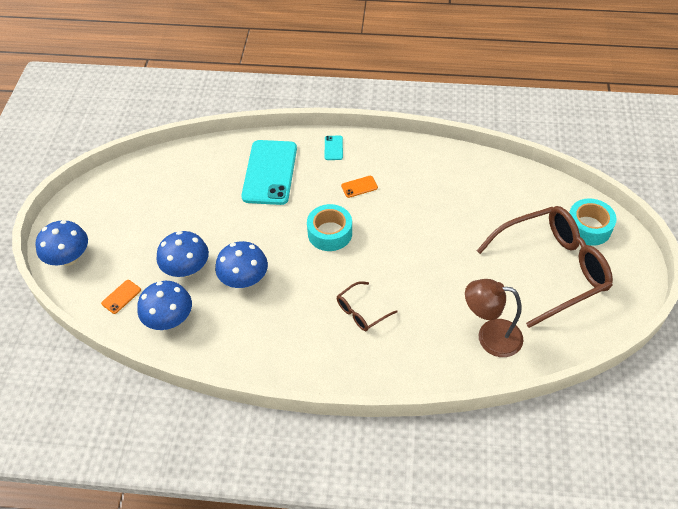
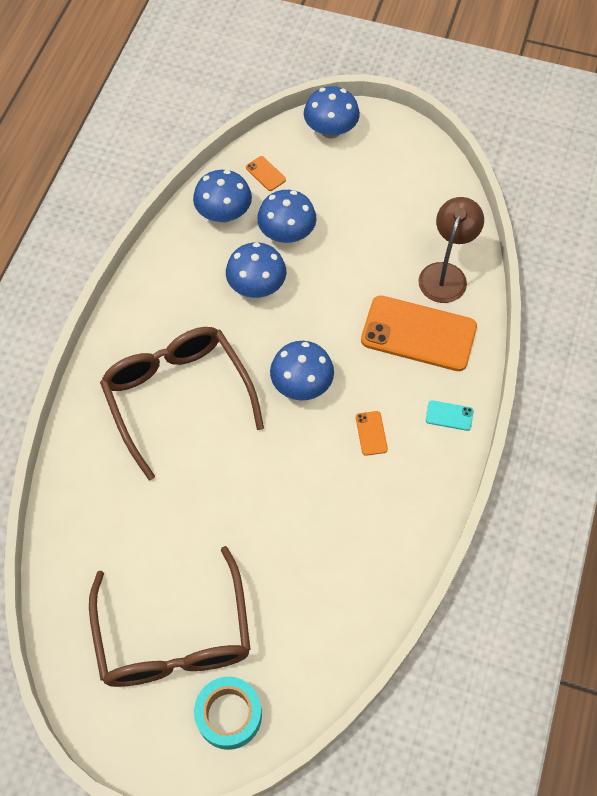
camera: 100 degrees right, 10 degrees up
(270, 172) = (418, 334): turquoise phone -> orange phone
(330, 233) = (302, 384): turquoise tape -> blue mushroom
(361, 312) = (177, 396): brown glasses -> brown glasses, size x2.23
(490, 337) = (101, 527): brown lamp -> brown lamp (445, 274)

